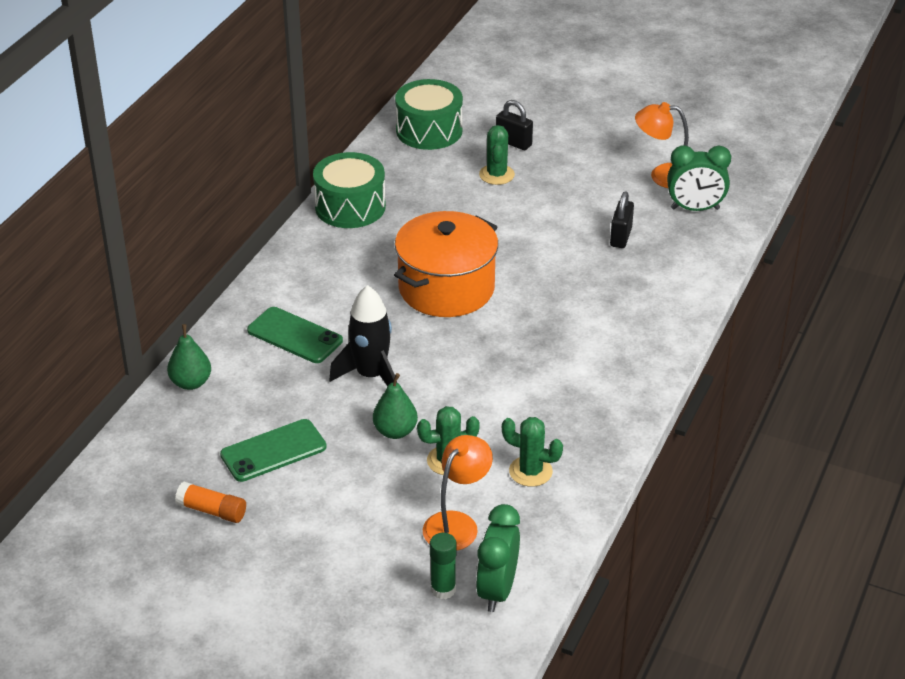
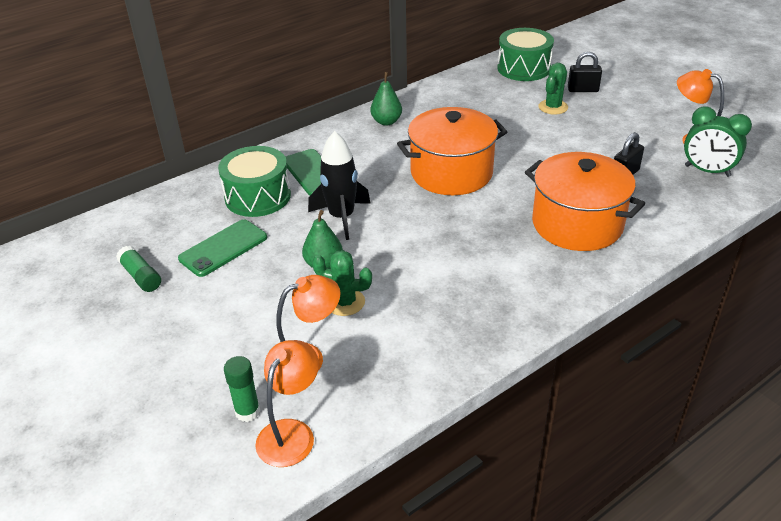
camera: 30 degrees right, 0 degrees up
(191, 383) = (214, 183): green pear -> green pear (386, 121)
(212, 511) = (141, 276): orange glue stick -> green glue stick
(273, 451) = (223, 248): green phone -> green phone turned 45 degrees counterclockwise
(350, 207) = (426, 101): green drum -> green drum (258, 196)
(497, 590) = (291, 432): green clock -> orange lamp
(513, 143) = (583, 90): black padlock -> black padlock turned 60 degrees counterclockwise
(530, 471) = (405, 336): green cactus -> none
(609, 306) = (577, 224): none -> orange pot

